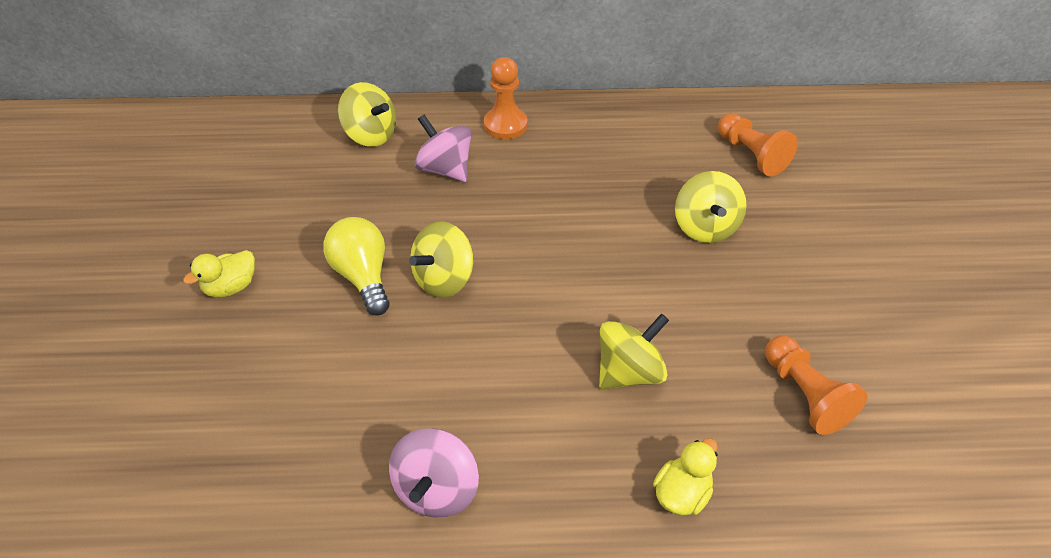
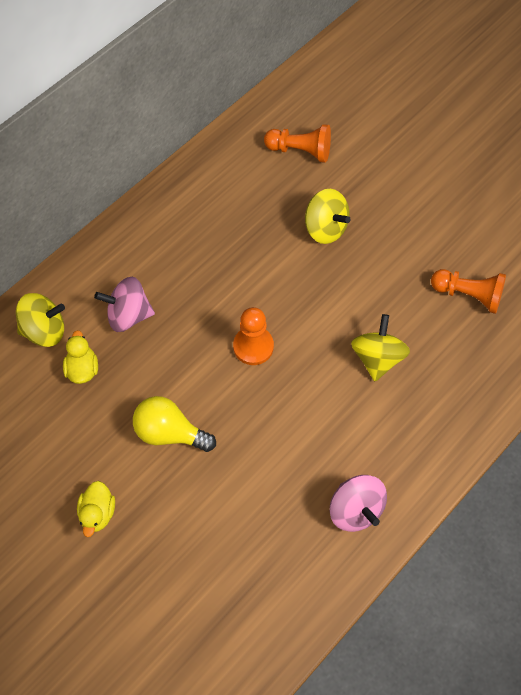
camera: 45 degrees left, 15 degrees up
(444, 279) = (219, 391): yellow spinning top -> none
(505, 125) = (127, 248): orange pawn -> orange pawn (253, 346)
(681, 493) = (464, 401): yellow duck -> yellow duck (83, 369)

